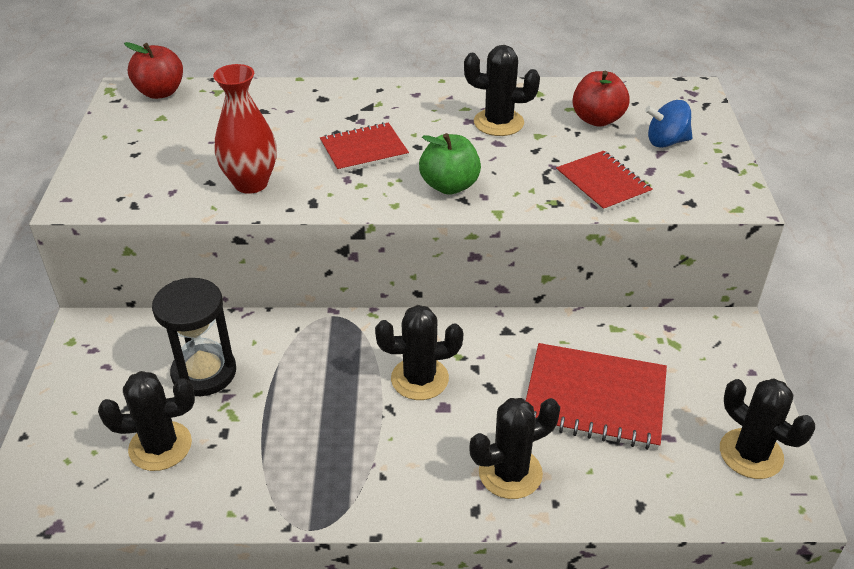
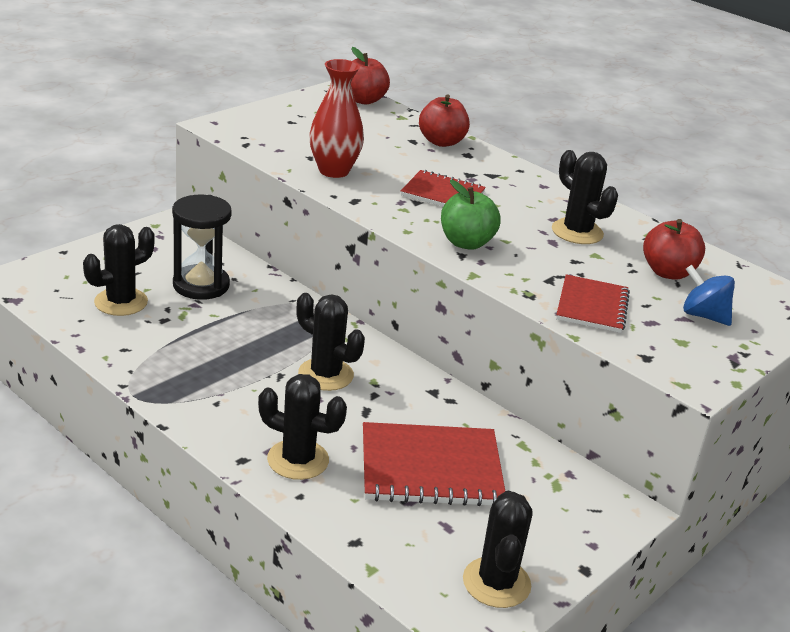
camera: 40 degrees right, 10 degrees down
(160, 446) = (121, 302): black cactus -> black cactus turned 75 degrees counterclockwise
(285, 98) = (441, 142): none -> red apple
(594, 398) = (431, 468): red notebook -> red notebook turned 60 degrees counterclockwise

